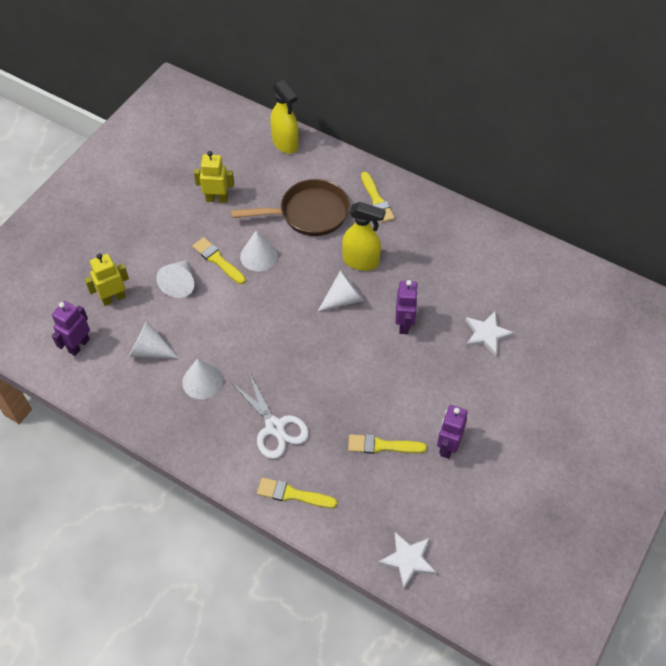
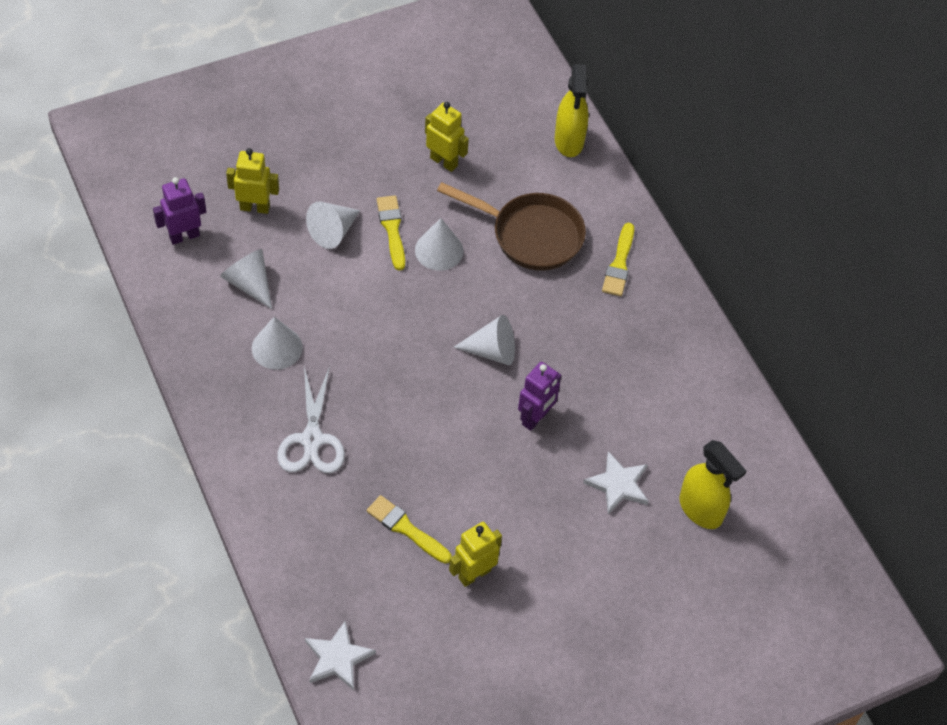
camera: 30 degrees right, 0 degrees up
(293, 494) = (276, 518): yellow brush -> none
(361, 261) = (545, 321): yellow spray bottle -> yellow spray bottle (701, 510)
(448, 446) = (474, 574): purple robot -> yellow robot

